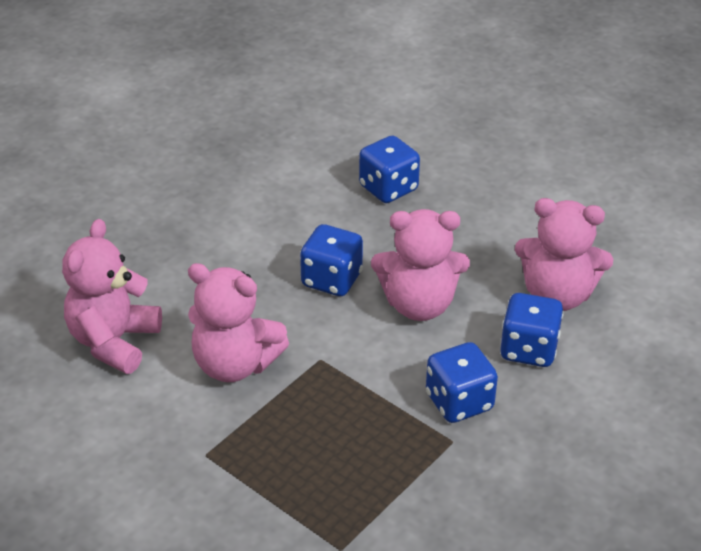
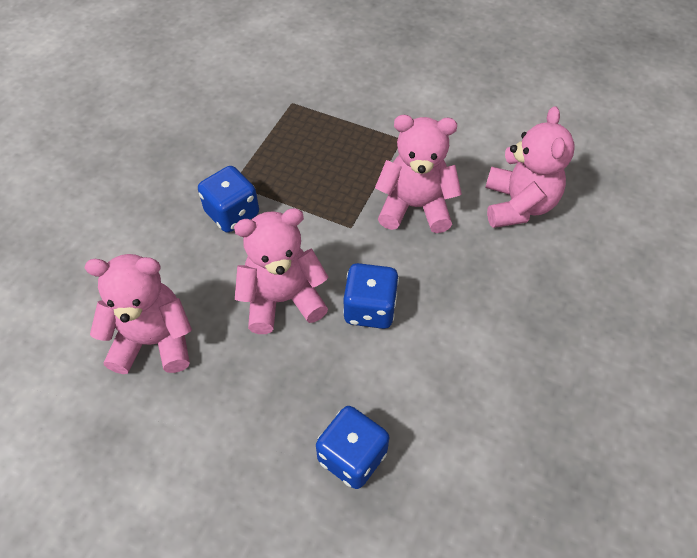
camera: 165 degrees right, 15 degrees up
(528, 349) = (179, 274): blue dice -> none

